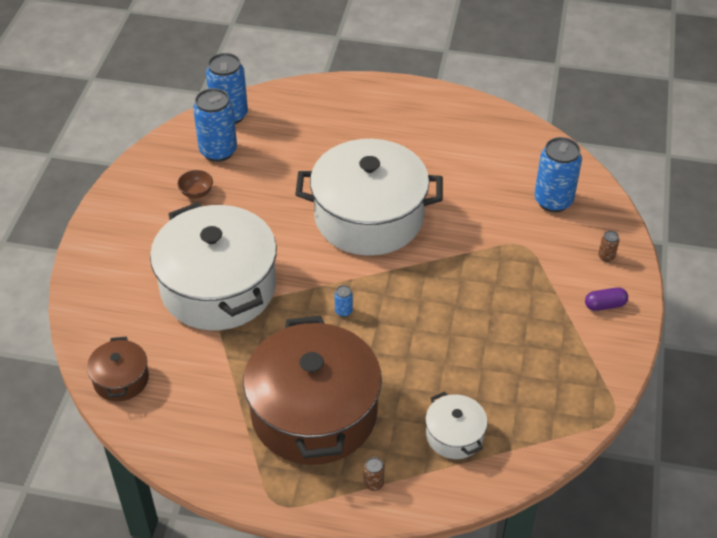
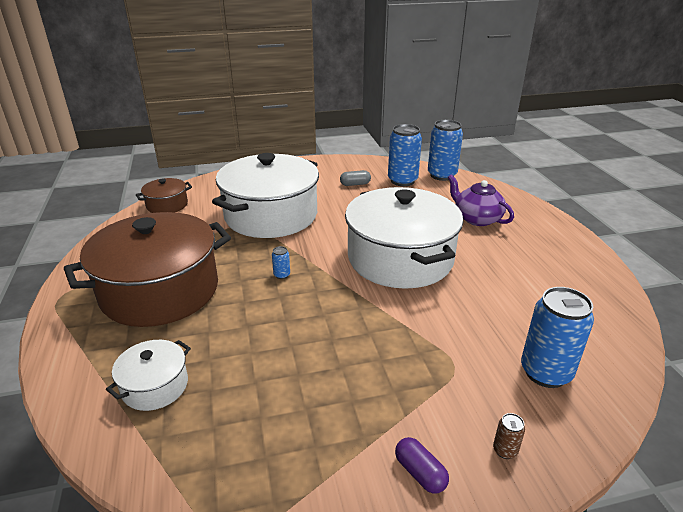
camera: 65 degrees right, 15 degrees down
(196, 192) = (355, 184): brown bowl -> grey capsule
(336, 134) = (476, 218): none -> purple teapot
(373, 483) = (83, 347): brown can -> none

